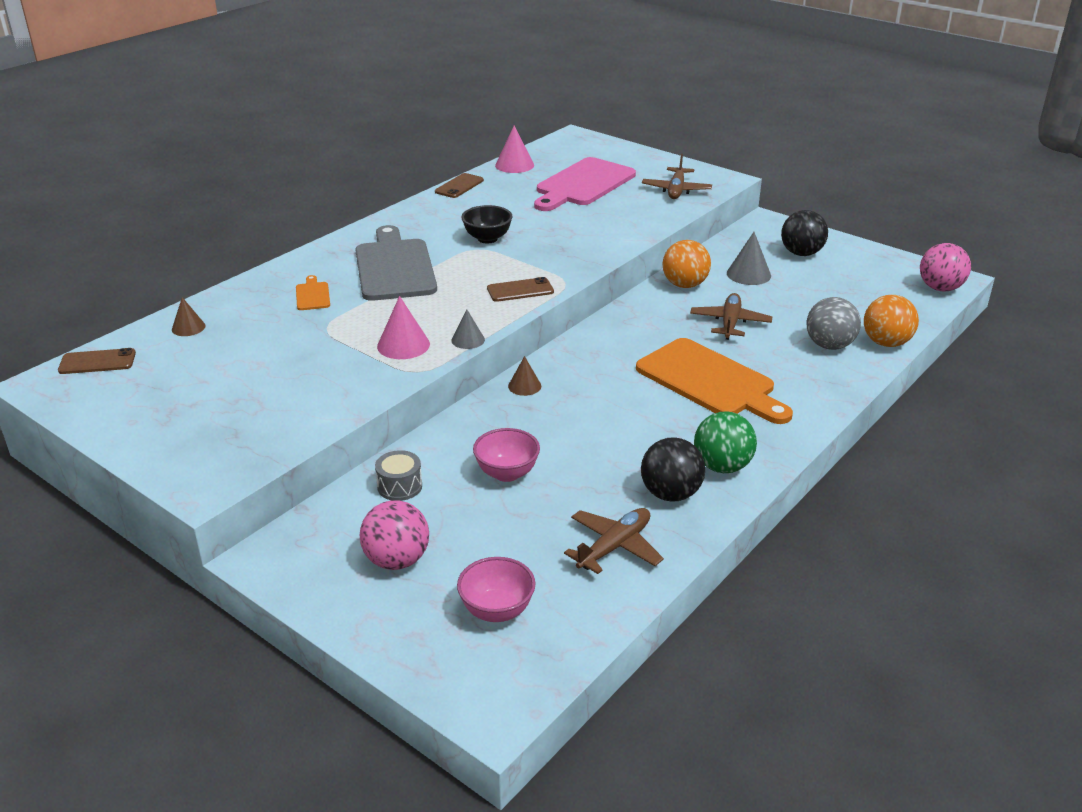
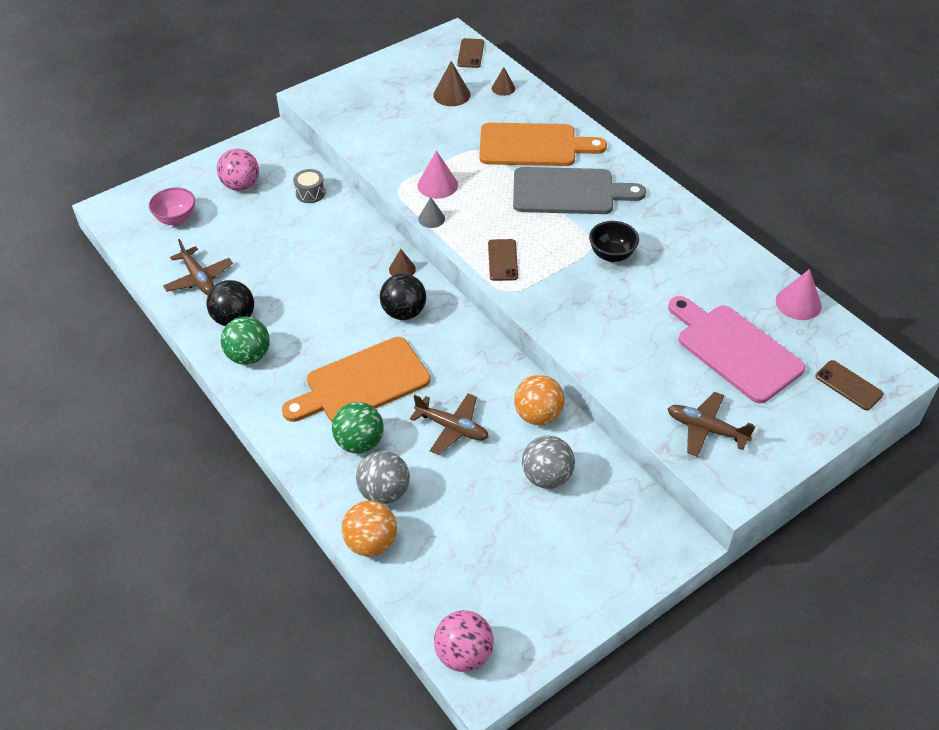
camera: 105 degrees right, 15 degrees up
(203, 362) = (452, 95): none -> brown cone
(312, 295) = (533, 145): orange cutting board -> orange cutting board, size x2.34
(459, 186) = (743, 252): brown phone -> brown phone (848, 385)
(507, 473) = (299, 243): pink bowl -> none
(748, 274) = (547, 477): grey cone -> grey ball
(785, 368) = (360, 443): none -> green ball
(801, 253) = (585, 546): black ball -> black ball (404, 312)

